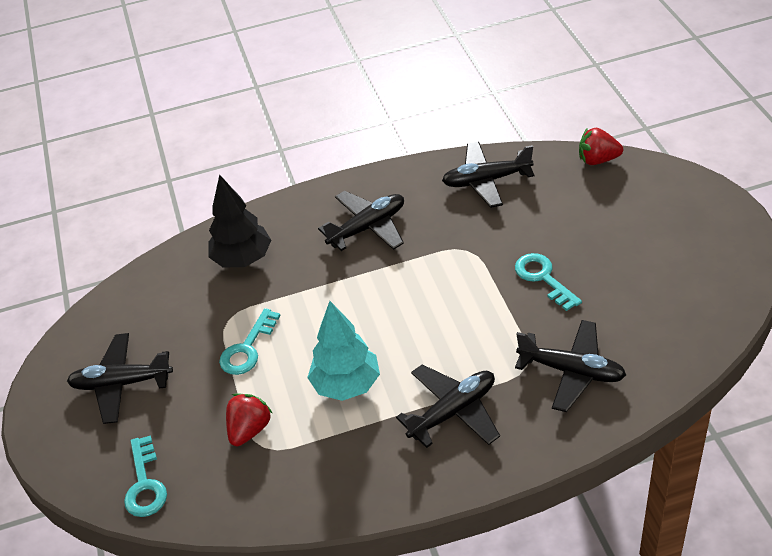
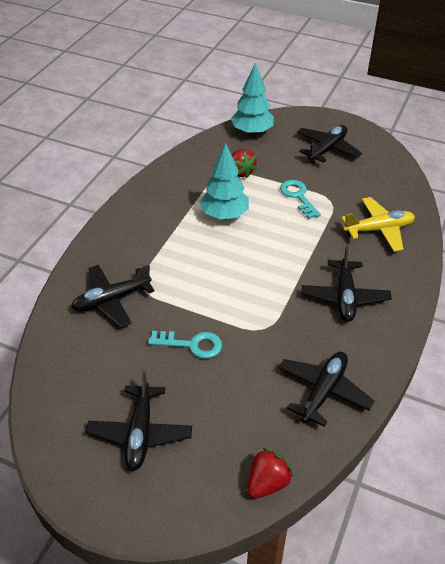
camera: 125 degrees right, 0 degrees up
(145, 484) = (252, 132): turquoise key -> turquoise tree
(243, 259) = (378, 230): black tree -> yellow plane
(453, 412) = (154, 239): black plane -> black plane (140, 433)

